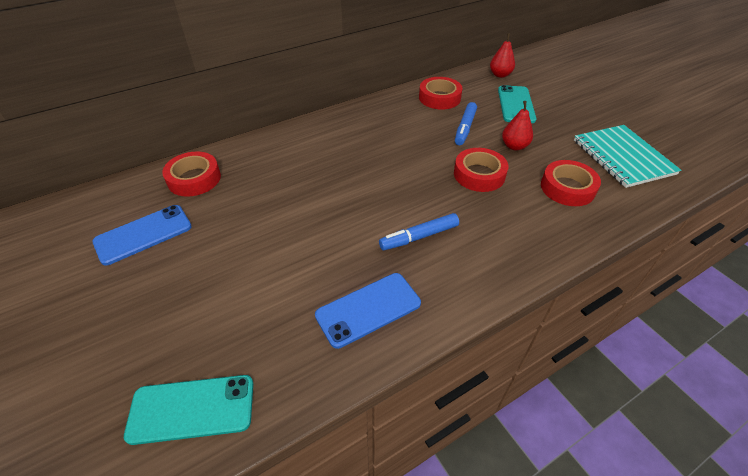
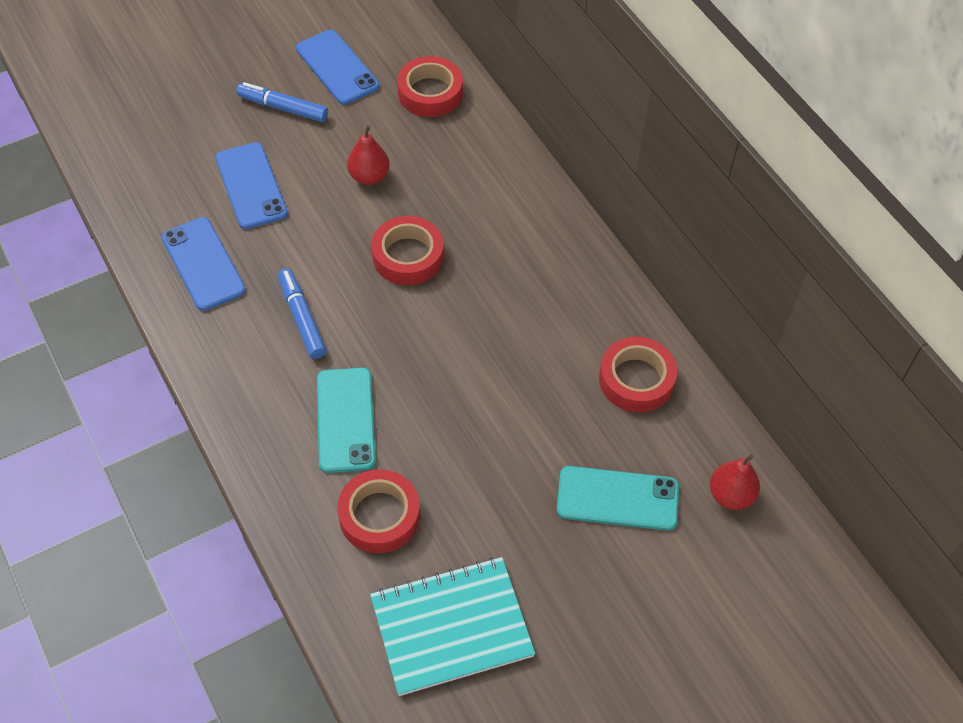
camera: 90 degrees right, 10 degrees up
(192, 409) = (125, 141): turquoise phone -> turquoise phone (346, 420)
(276, 283) = (251, 186): none -> blue phone
(465, 128) = (541, 404): blue marker -> blue marker (283, 108)
(479, 174) = (418, 404): red tape -> red tape (408, 256)
(514, 146) = (488, 467): red pear -> red pear (369, 176)

